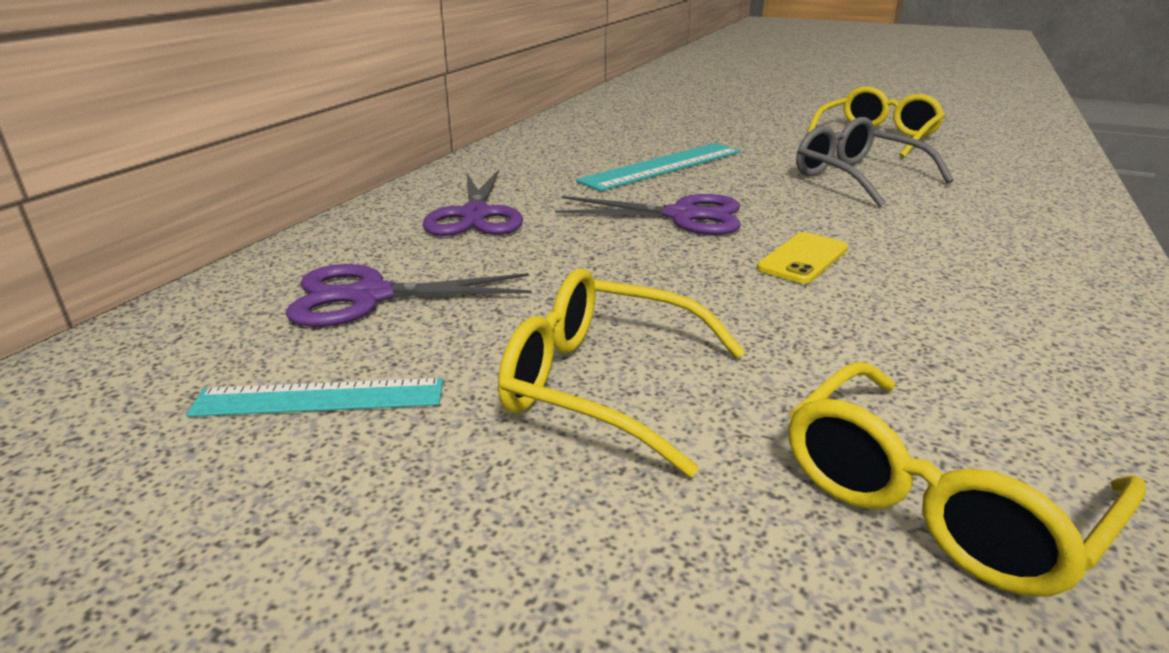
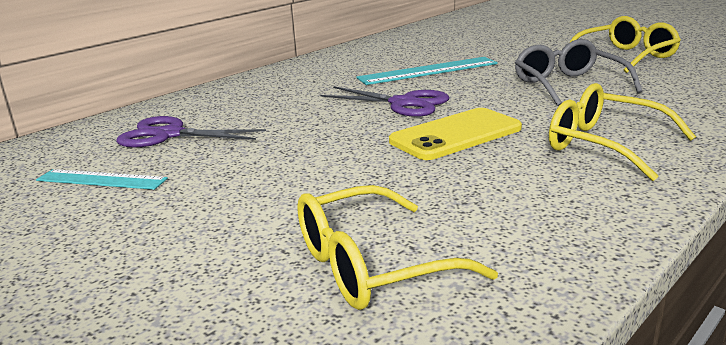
camera: 20 degrees right, 5 degrees down
(475, 215) = (271, 95): purple scissors -> none
(601, 384) = (248, 189): yellow glasses -> yellow glasses (604, 145)
(803, 258) = (456, 135): yellow phone -> yellow phone, size x1.65

